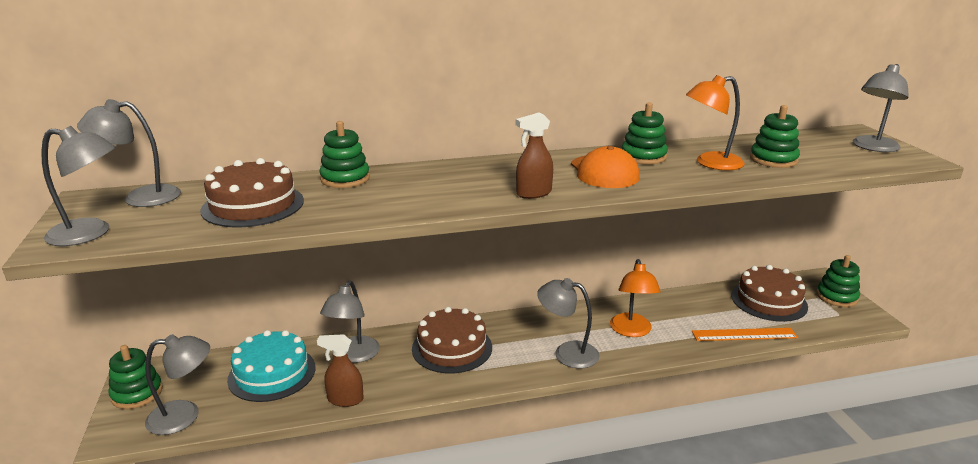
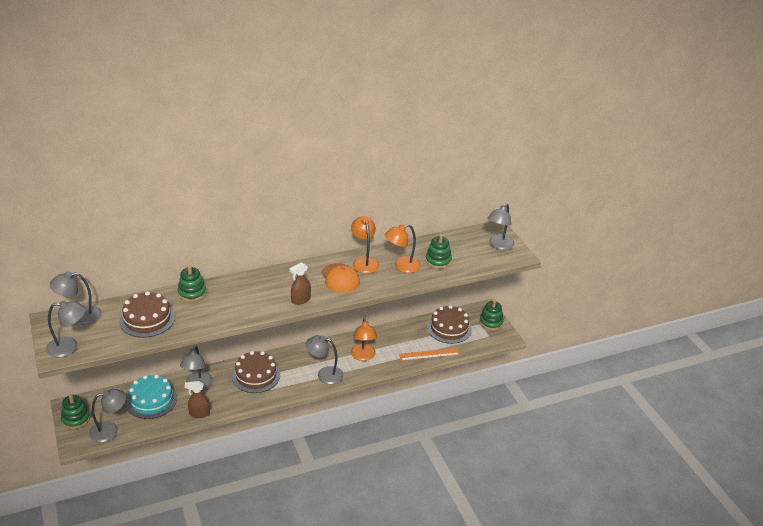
camera: 10 degrees left, 10 degrees up
(643, 156) = (364, 262): green stacking toy -> orange lamp

